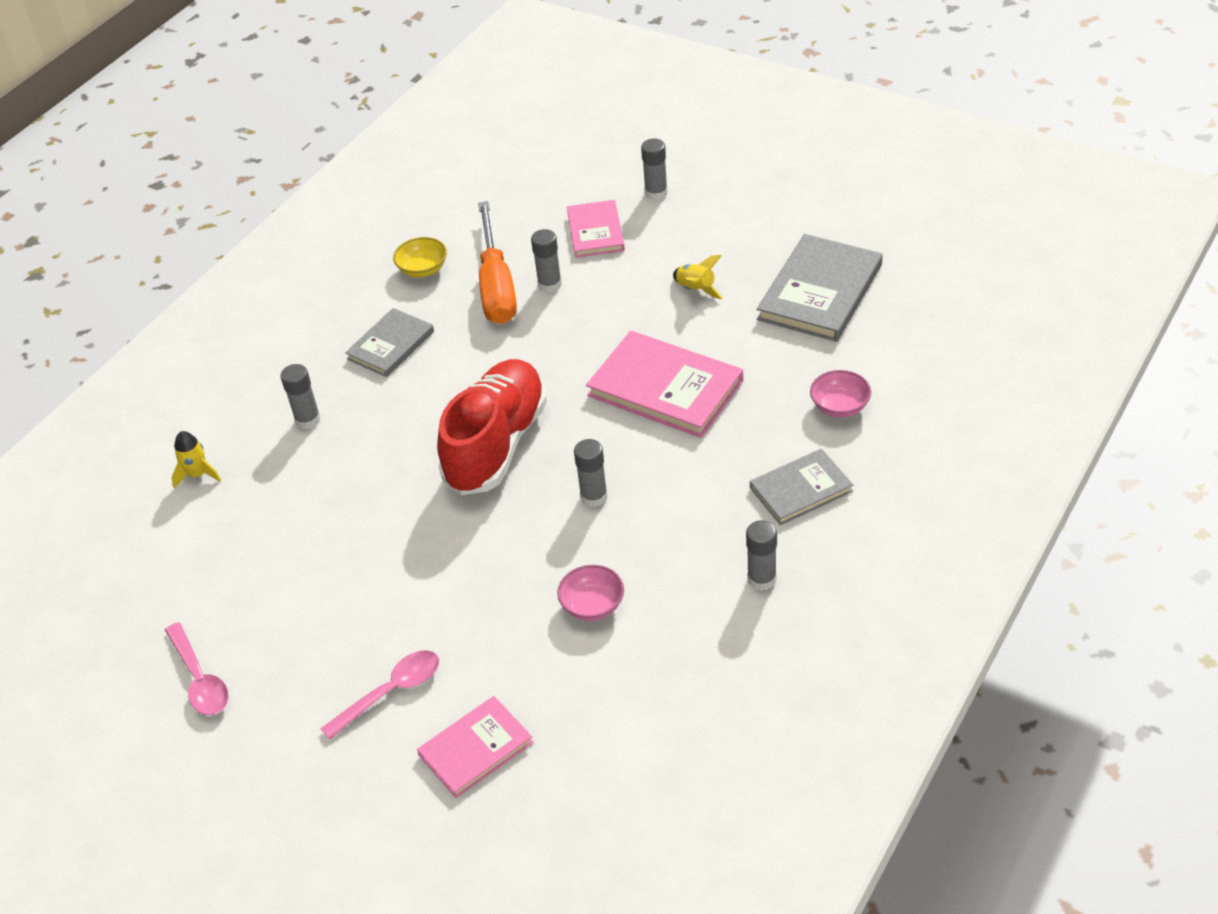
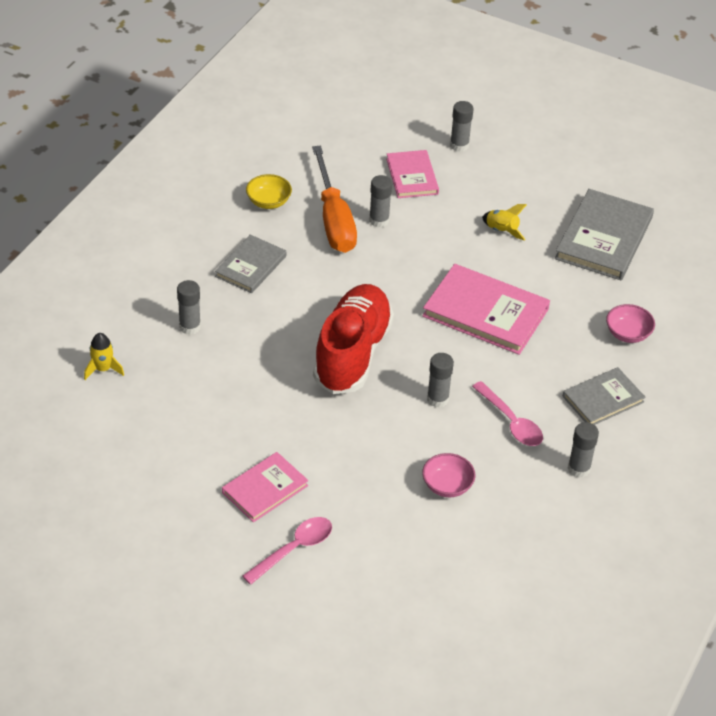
camera: 10 degrees left, 0 degrees up
(199, 679) = (135, 535): pink spoon -> pink spoon (511, 422)
(476, 749) = (369, 594): pink book -> pink book (265, 489)

